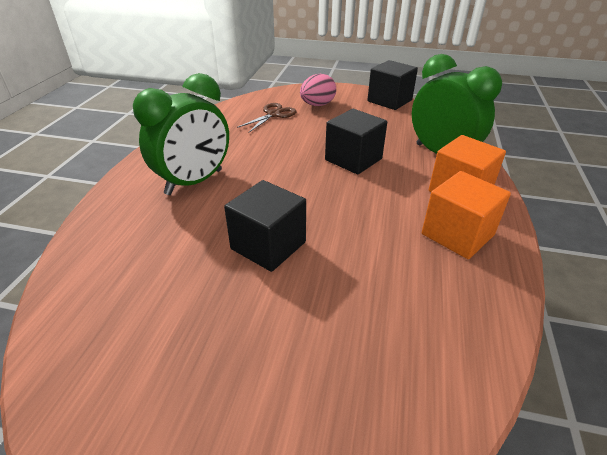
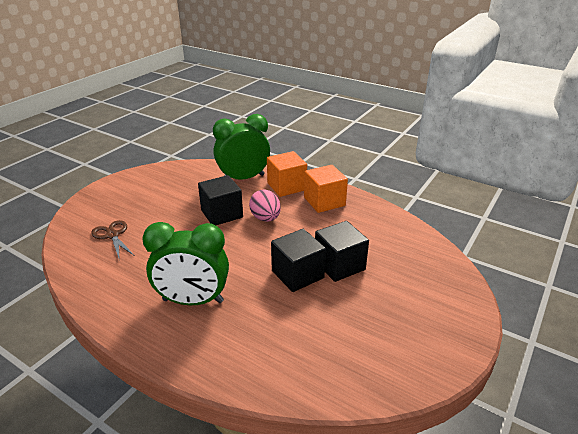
camera: 70 degrees left, 5 degrees down
(194, 182) = (193, 301): green clock -> green clock turned 120 degrees clockwise
(317, 105) = (119, 208): pink egg -> pink egg (265, 218)
(389, 101) = (149, 173): black cube -> black cube (339, 265)

